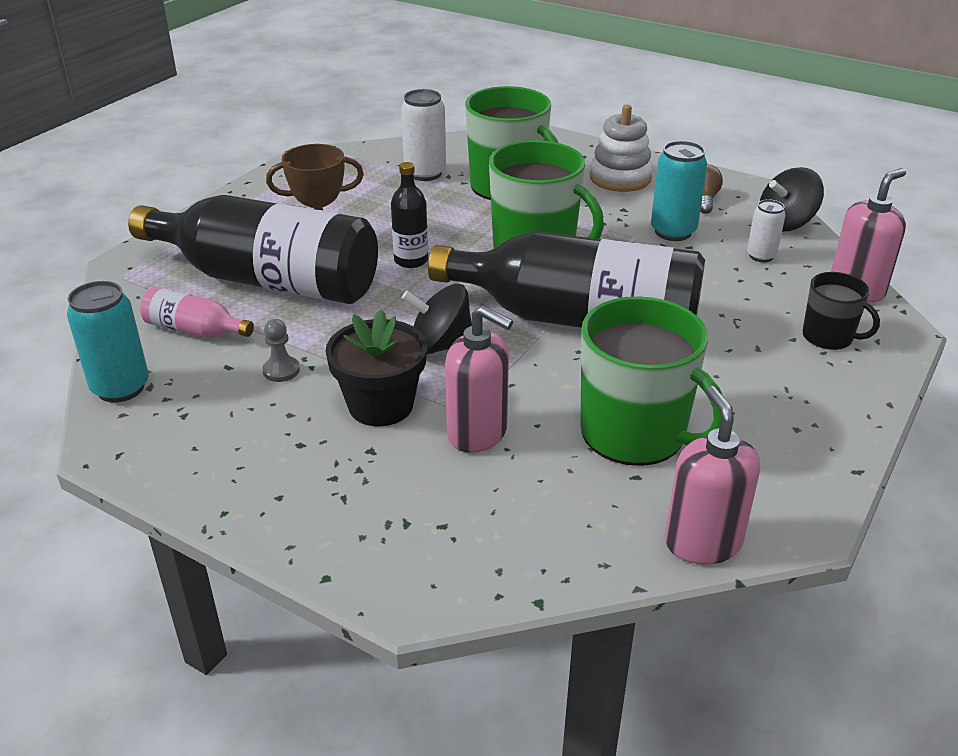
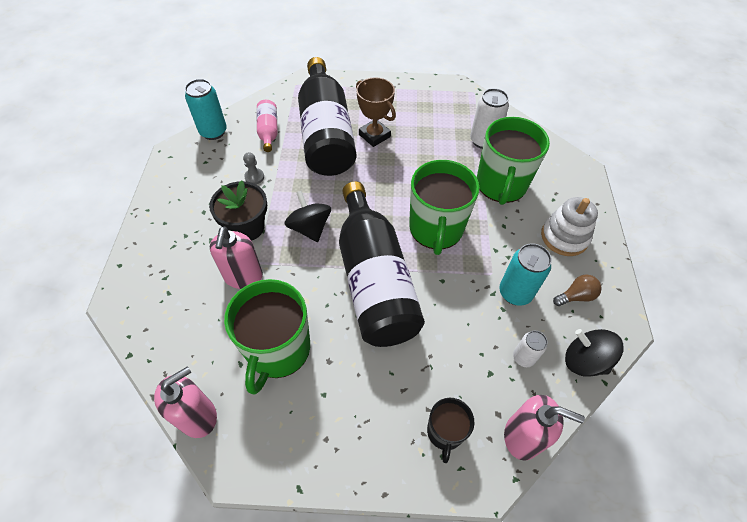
camera: 60 degrees right, 20 degrees up
(411, 260) = (383, 178): black bottle -> none

